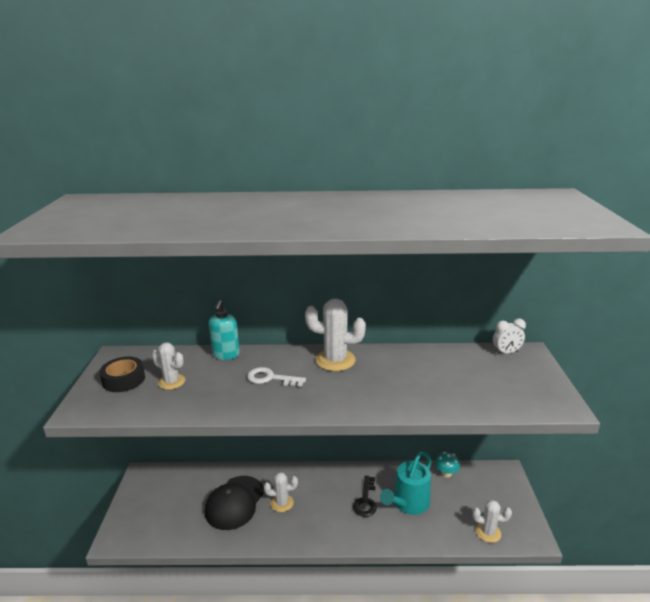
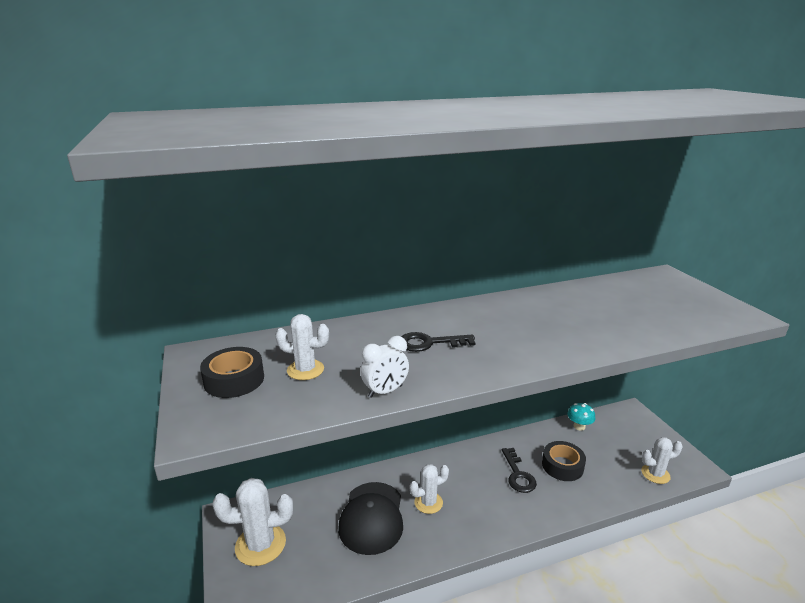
camera: 20 degrees left, 0 degrees up
(226, 355) = (350, 328): turquoise soap dispenser -> none
(270, 378) = (429, 343): white key -> black key
(335, 360) = (485, 312): white cactus -> white cactus (260, 544)
(408, 503) = (562, 466): turquoise watering can -> black tape
(506, 352) = (646, 278): white clock -> white clock (385, 391)

